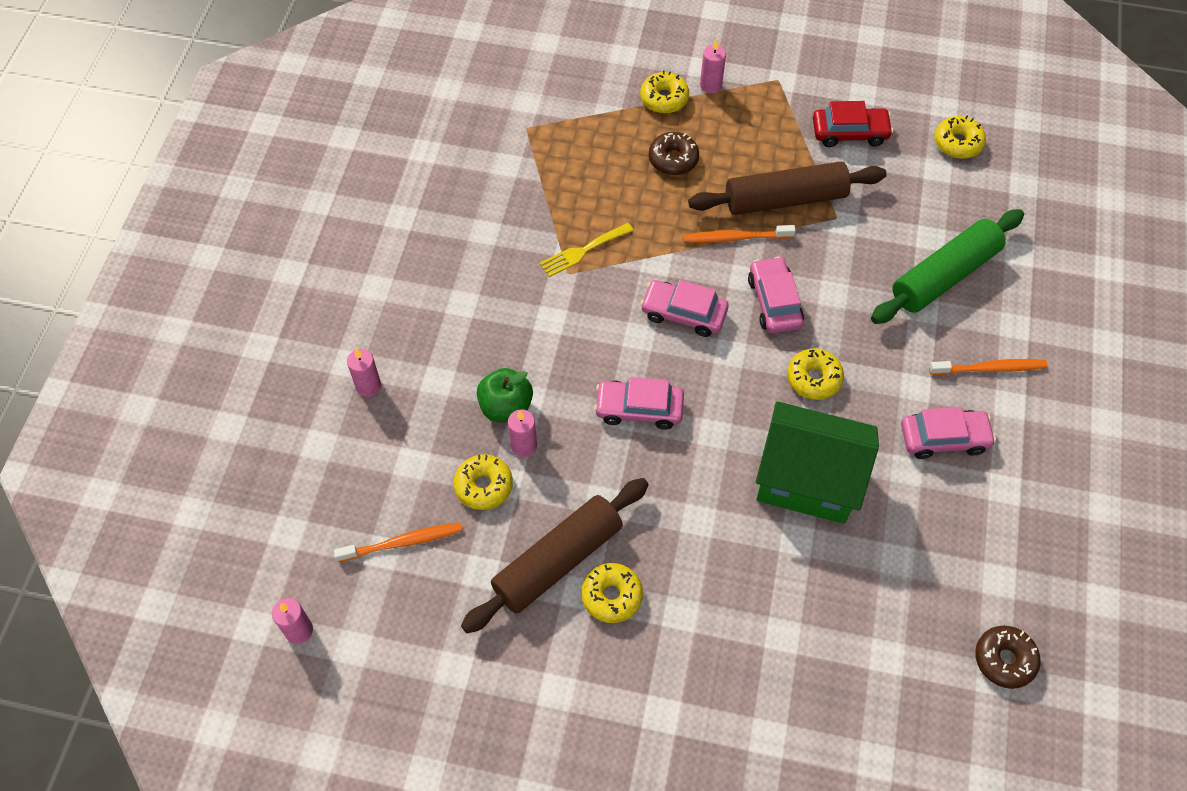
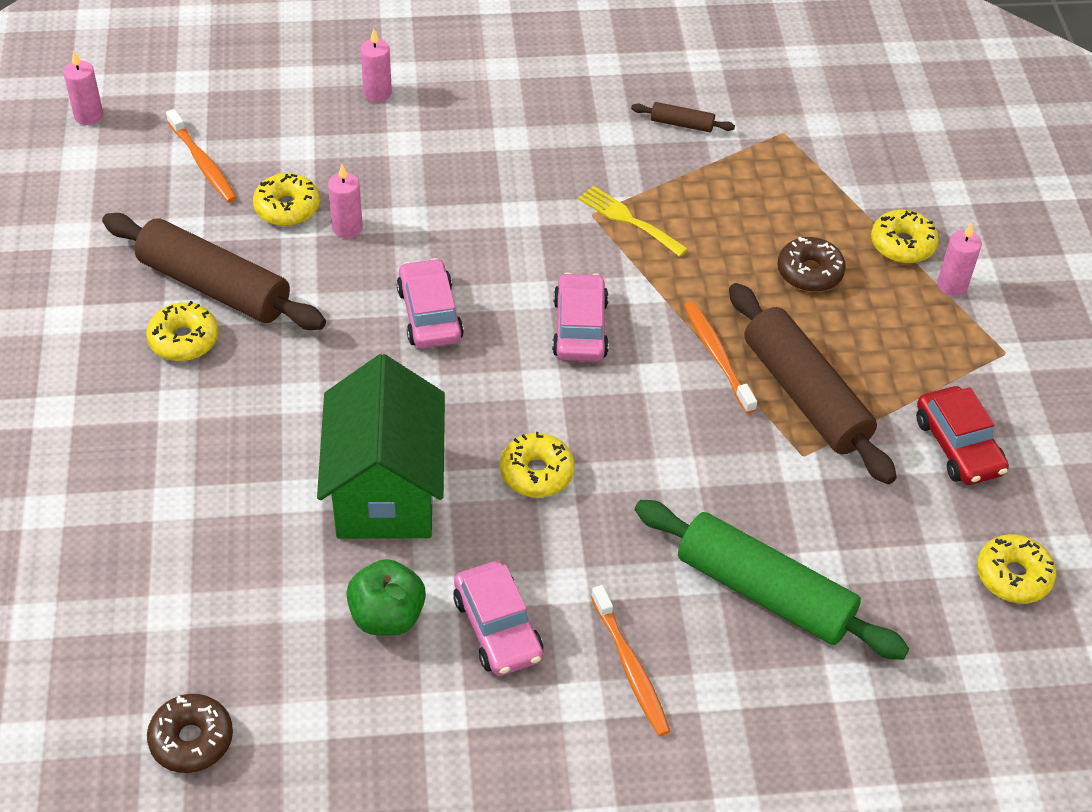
camera: 70 degrees right, 10 degrees down
(492, 187) = (682, 124): none -> brown rolling pin
(506, 407) = (391, 203): green apple -> green apple (387, 616)
(774, 302) = (636, 412): pink car -> none

